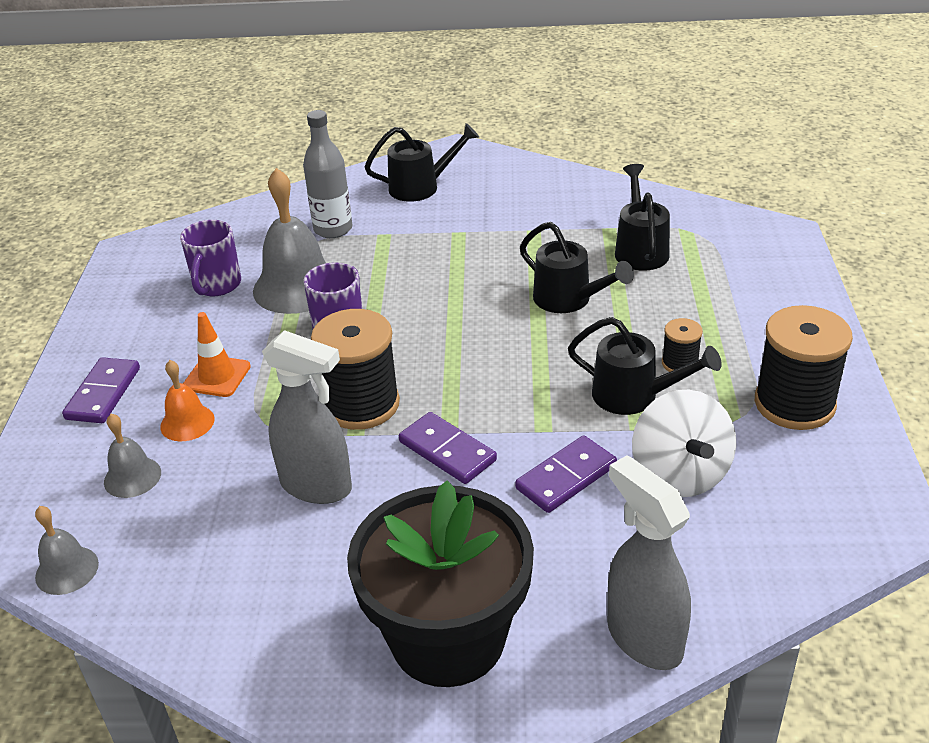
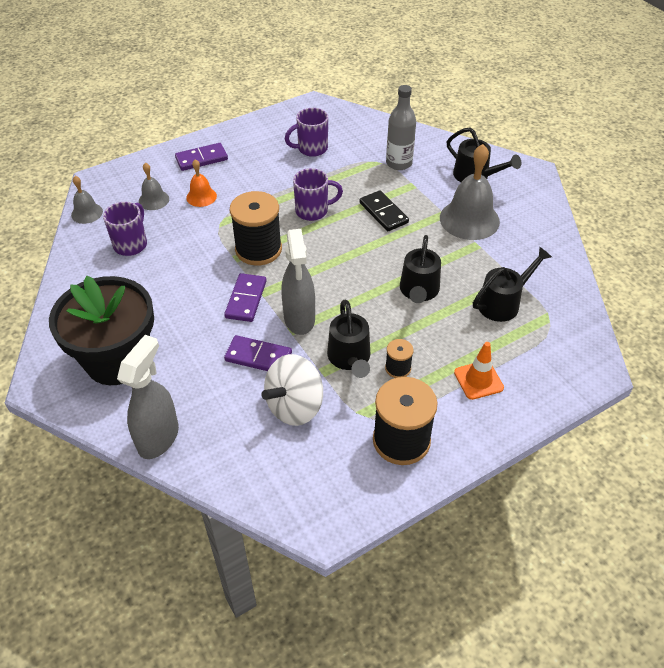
camera: 55 degrees right, 10 degrees up
(205, 537) = (131, 244): none -> purple mug
(217, 376) = (241, 188): orange traffic cone -> orange traffic cone (478, 380)
(297, 287) = (335, 177): grey bell -> grey bell (469, 219)
(317, 486) = (188, 264): grey spray bottle -> grey spray bottle (299, 319)
(408, 274) = (383, 213): none -> black domino

